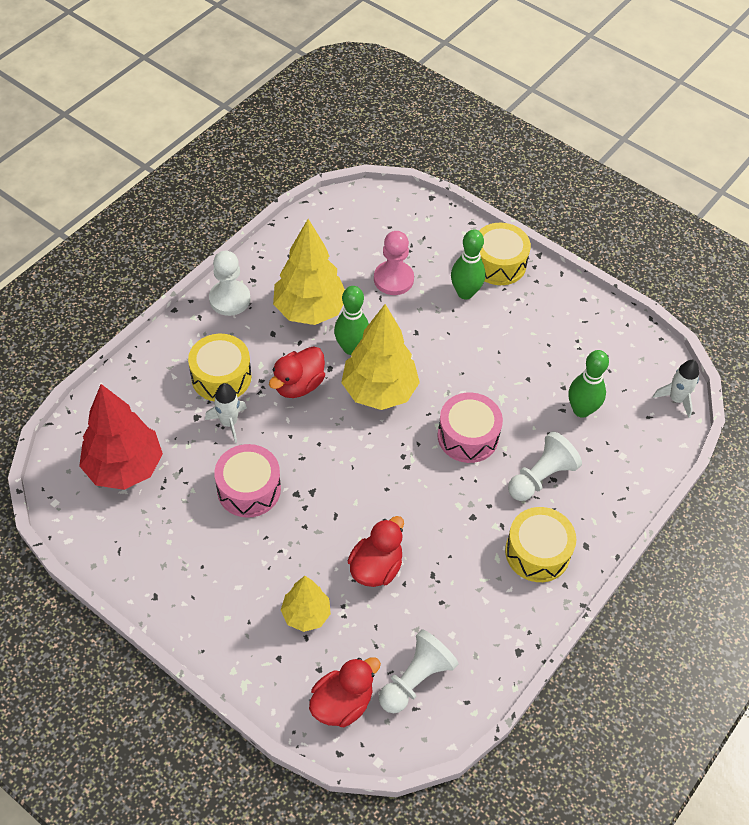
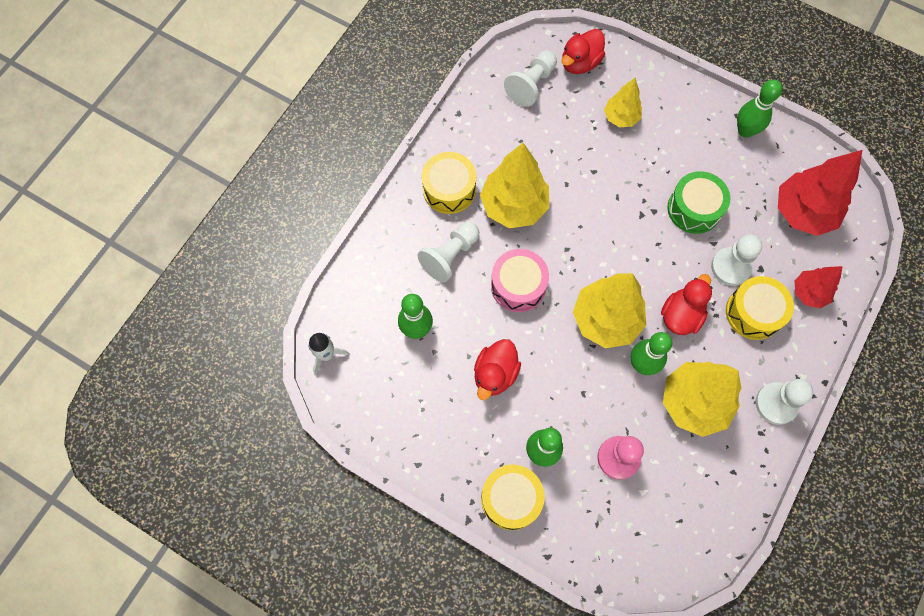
camera: 175 degrees right, 15 degrees up
(152, 574) = (745, 131): none -> green bowling pin
(155, 387) = (809, 293): none -> red tree
(229, 423) = (730, 267): white rocket -> white pawn
(249, 489) = (694, 209): pink drum -> green drum
(376, 567) = (576, 160): red duck -> red duck (495, 374)
(461, 522) = (514, 206): none -> yellow tree

